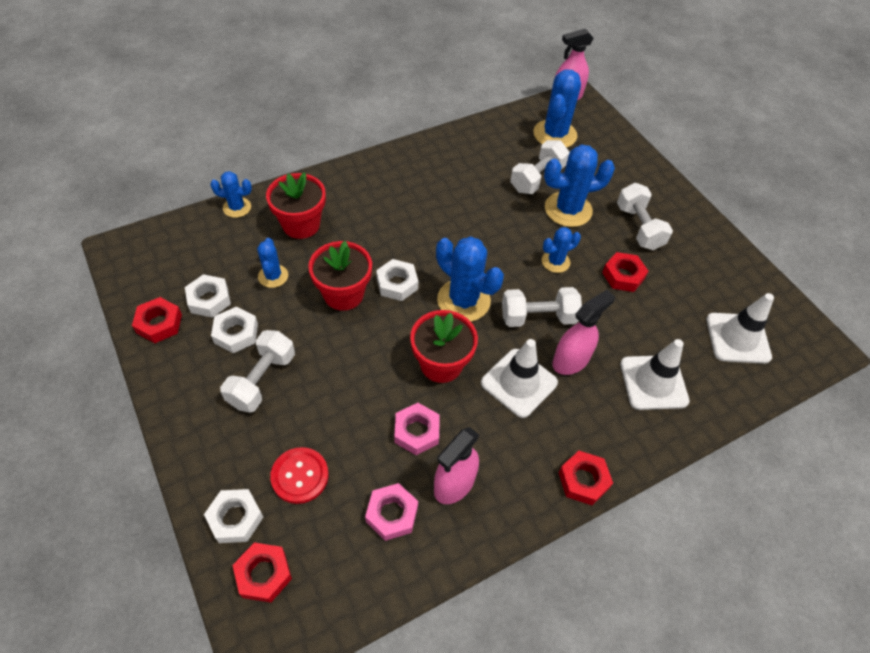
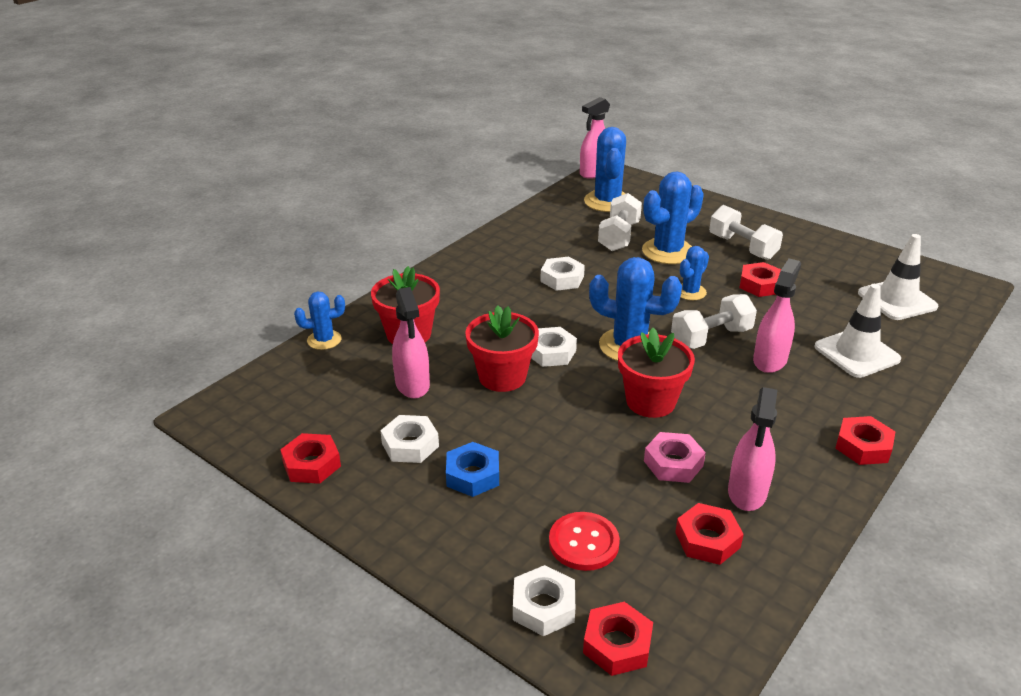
camera: 20 degrees left, 20 degrees down
(209, 299) = (355, 425): white nut -> white nut (562, 279)
(262, 380) = (473, 475): white dumbbell -> blue nut
(273, 276) = (412, 384): blue cactus -> pink spray bottle
(392, 514) = (707, 540): pink nut -> red nut
(519, 383) = (737, 392): white traffic cone -> none

